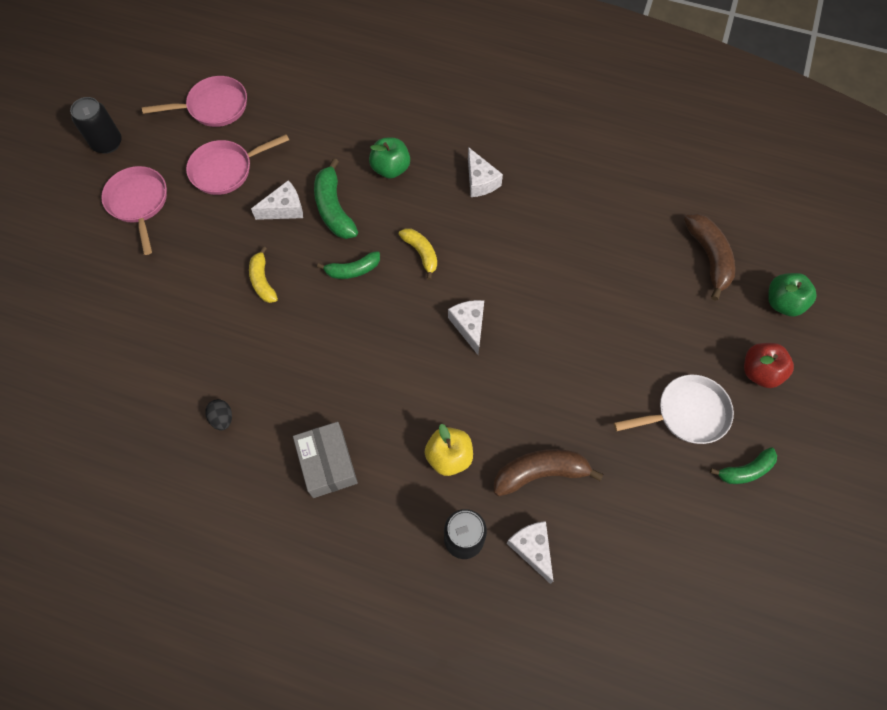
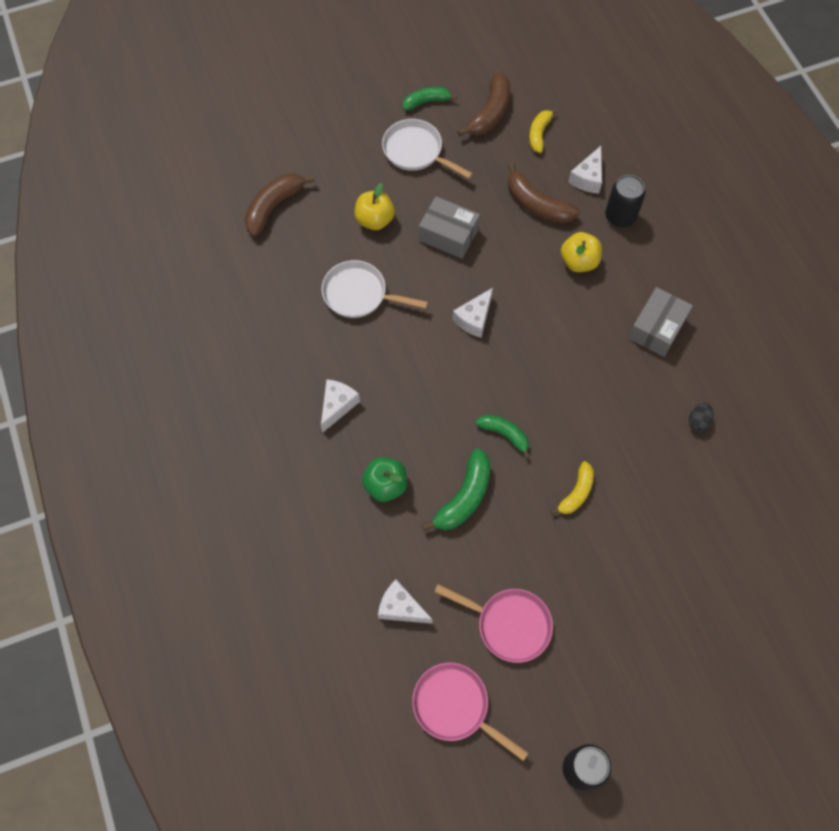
camera: 130 degrees left, 0 degrees up
(139, 203) = (608, 668): pink pan -> none
(284, 209) = (500, 537): white cheese -> white cheese (401, 608)
(421, 253) = (445, 397): yellow banana -> yellow banana (539, 134)
(566, 260) = (359, 294): none -> white pan
(569, 370) = (448, 235): none -> grey box
(633, 323) = (375, 220): none -> yellow apple
(686, 520) = (489, 113): none -> brown banana
(745, 470) = (426, 102): green banana -> green banana turned 45 degrees counterclockwise
(760, 372) = (346, 129): red apple -> none
(783, 303) = (275, 144): green apple -> none

